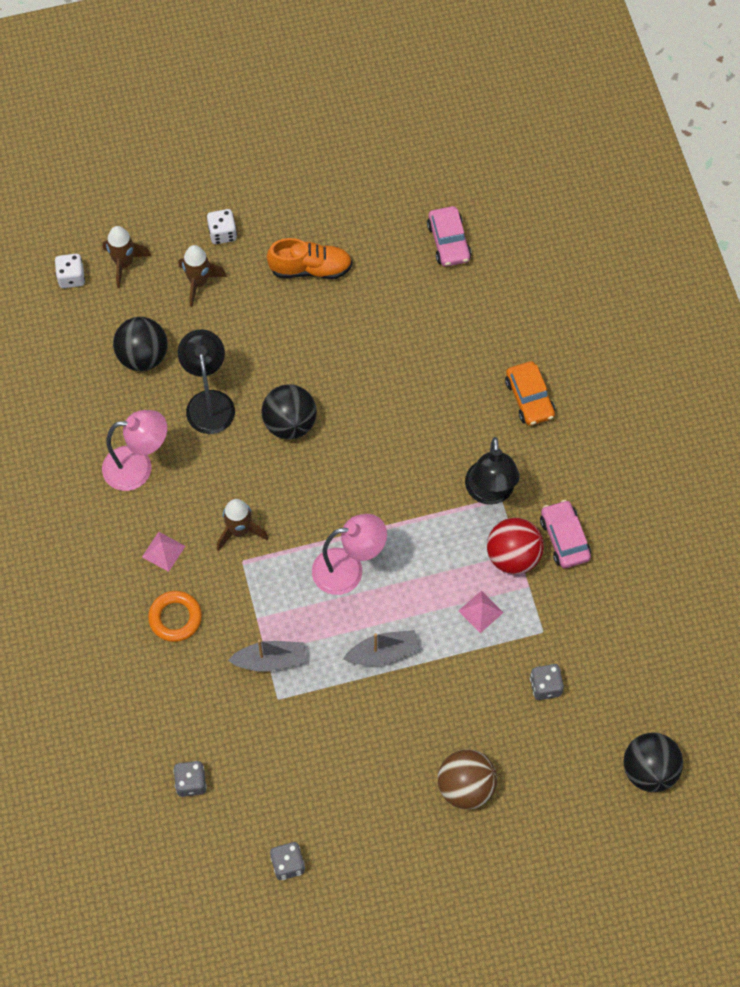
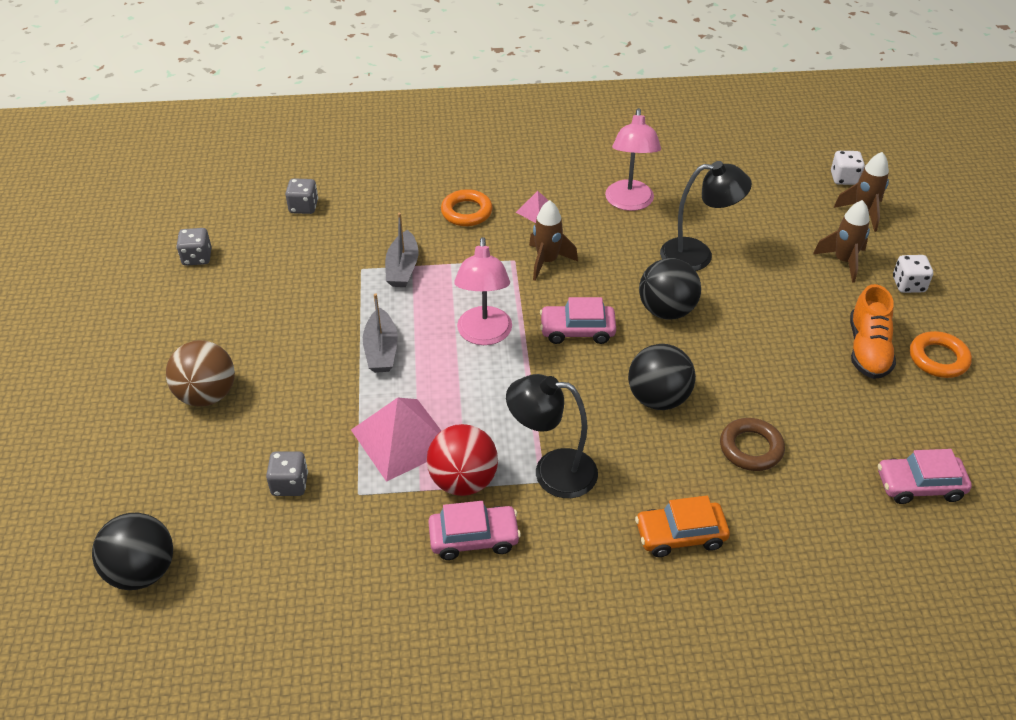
camera: 100 degrees right, 20 degrees down
(143, 356) = (753, 216): black ball -> black ball (658, 398)
(311, 218) = (938, 358): none -> orange ring
(328, 493) = (577, 330): none -> pink car
(436, 353) = (751, 448): none -> brown ring
(480, 611) = (402, 439): pink pyramid -> pink pyramid, size x2.00

